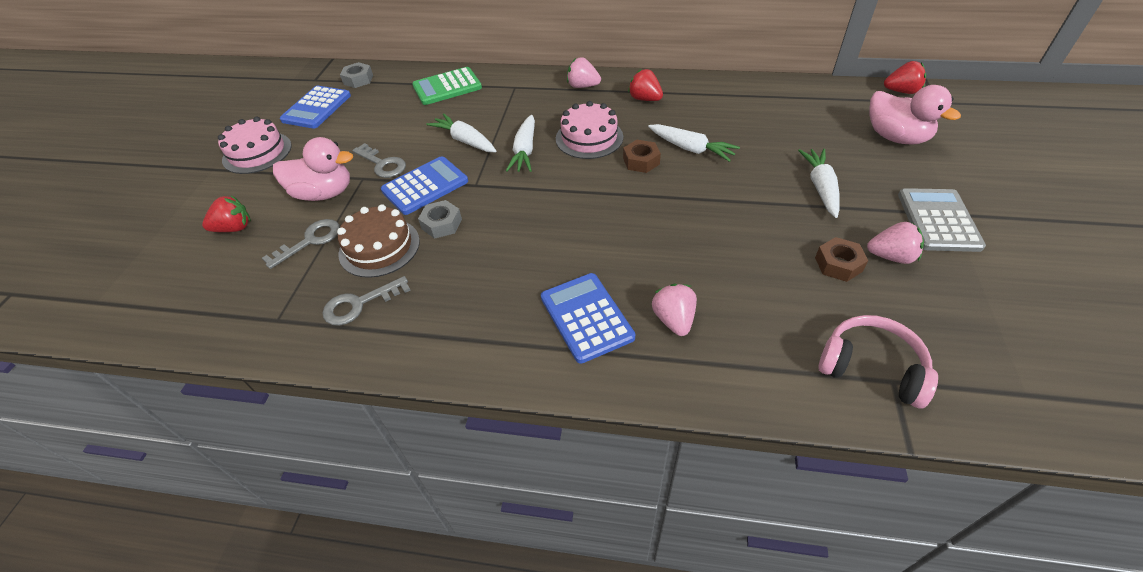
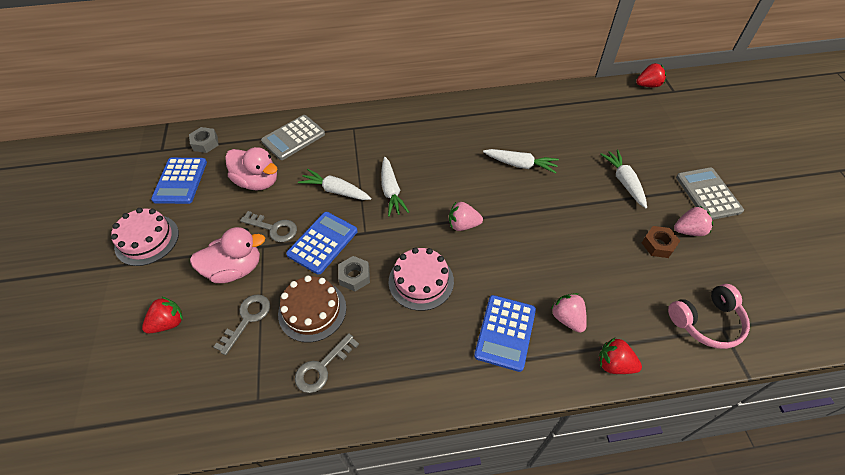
camera: 20 degrees left, 5 degrees up
(447, 87) = (293, 138): green calculator -> grey calculator
(583, 86) = (411, 118): pink strawberry -> pink strawberry (463, 225)
(586, 317) = (505, 332): blue calculator -> blue calculator turned 120 degrees counterclockwise
(589, 138) = (438, 168): pink cake -> pink cake (421, 281)
(641, 161) = (487, 183): brown nut -> none
(645, 99) = (466, 123): red strawberry -> red strawberry (614, 364)
(871, 367) = (706, 322): pink headphones -> pink headphones turned 150 degrees clockwise
(895, 137) = (658, 127): pink duck -> pink duck (257, 181)

